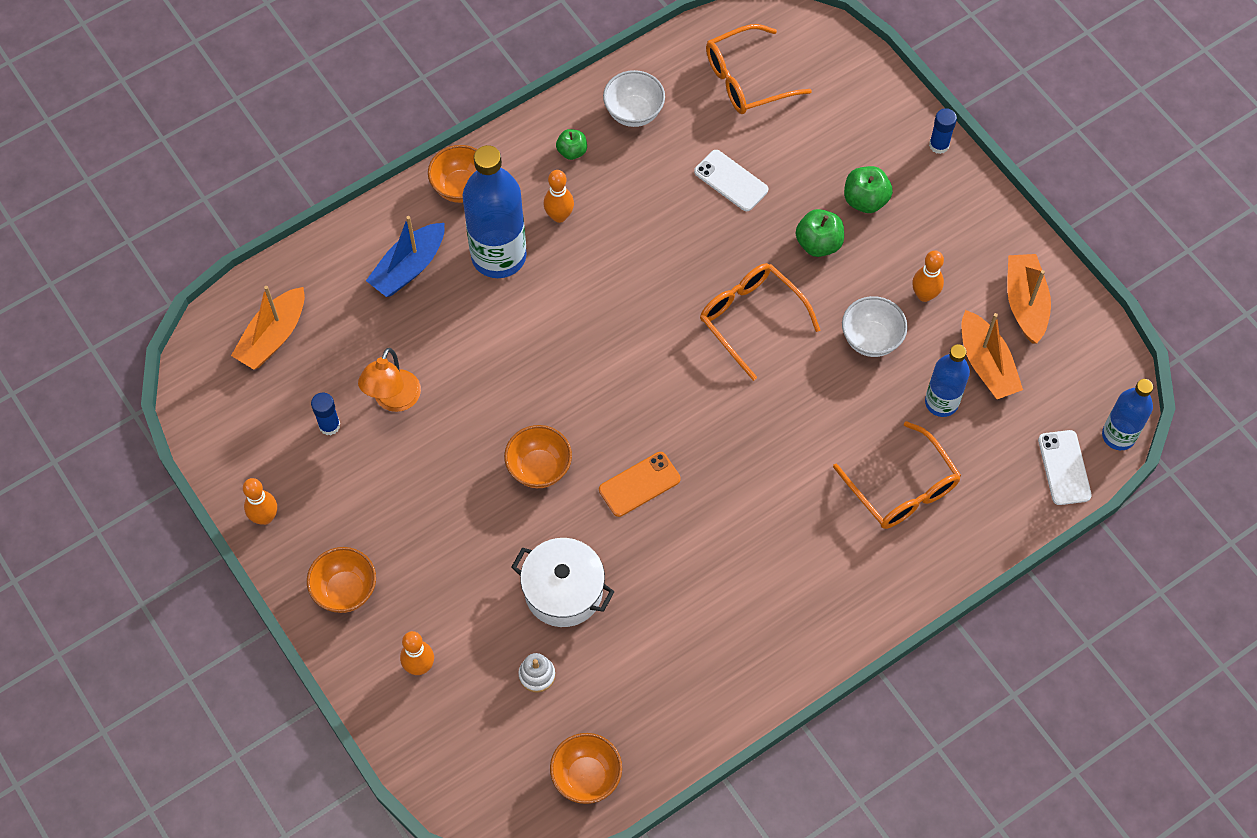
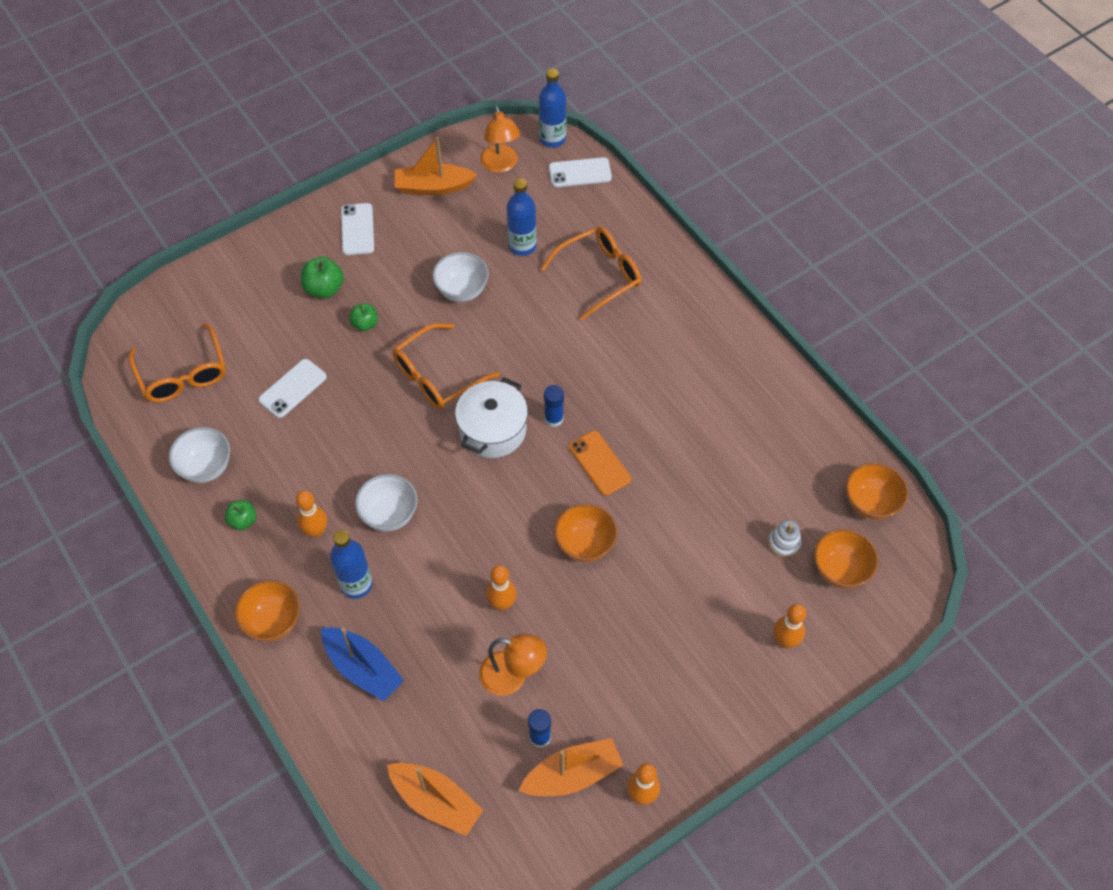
camera: 90 degrees left, 5 degrees down
(345, 590) = (715, 711): orange bowl -> orange bowl (840, 570)
(499, 256) = (356, 584): blue bottle -> blue bottle, size x0.59
(563, 591) = (704, 523): white pot -> white pot (493, 430)
(577, 281) = (389, 514): none -> white bowl
(818, 243) = (365, 324): green apple -> green apple, size x0.66
(924, 295) = (421, 252): orange bowling pin -> orange bowling pin (502, 603)
(939, 145) = (274, 235): blue glue stick -> blue glue stick (554, 418)
(953, 227) = (357, 229): none -> white phone
(986, 364) = (488, 215): orange boat -> orange boat (572, 775)
(1068, 377) = (501, 165): none -> orange lamp

